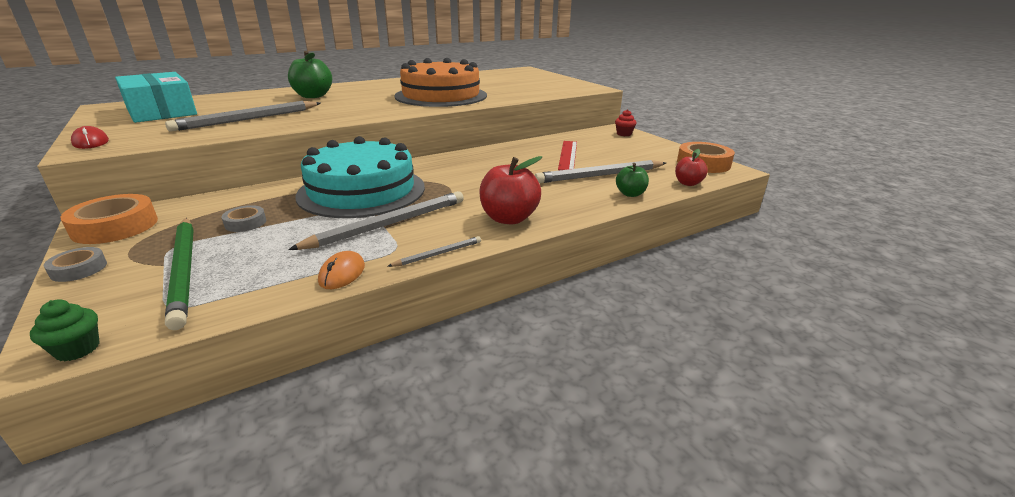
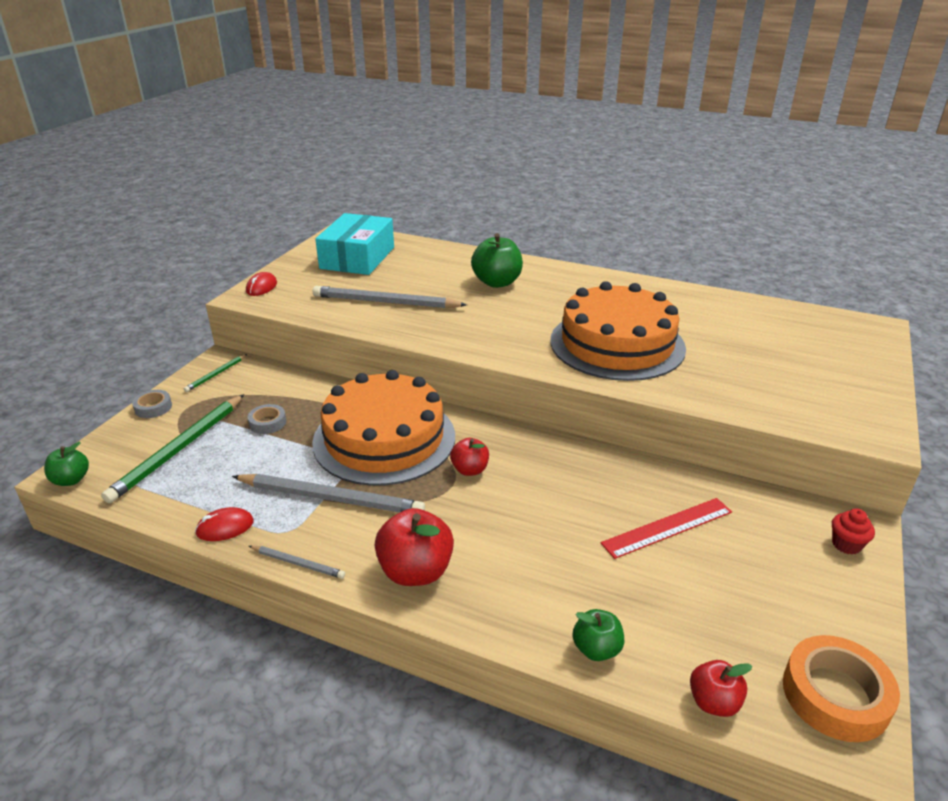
camera: 55 degrees right, 5 degrees up
(78, 349) = (71, 480): green cupcake -> green apple
(115, 226) = (216, 374): orange tape -> green pencil
(342, 273) = (225, 527): orange mouse -> red mouse
(362, 191) = (384, 438): turquoise cake -> orange cake
(444, 178) = (470, 470): none -> red apple
(600, 175) = (629, 591): grey pencil -> none

